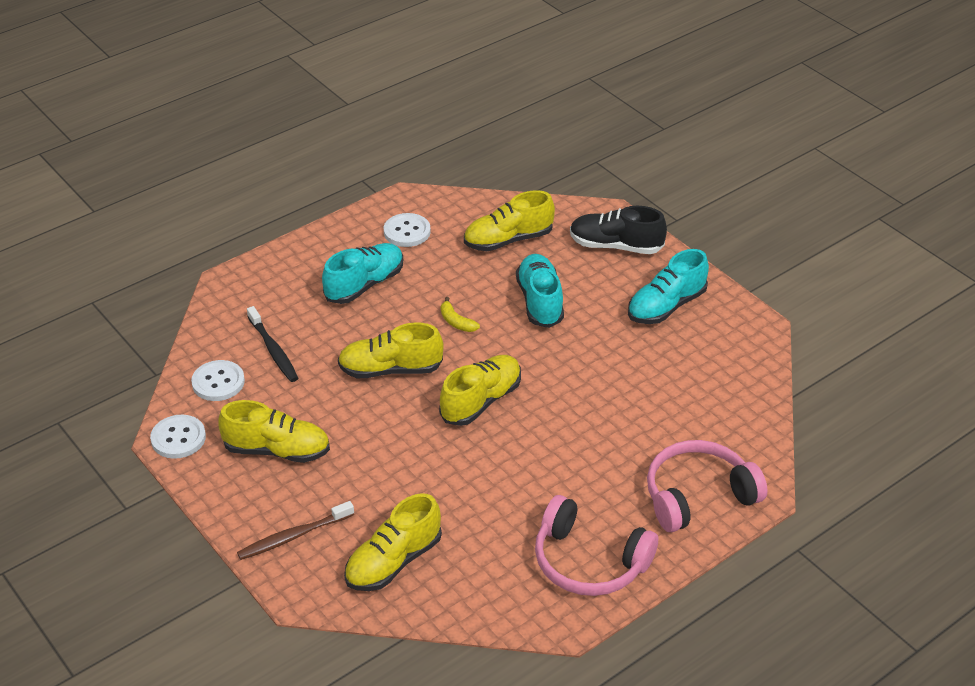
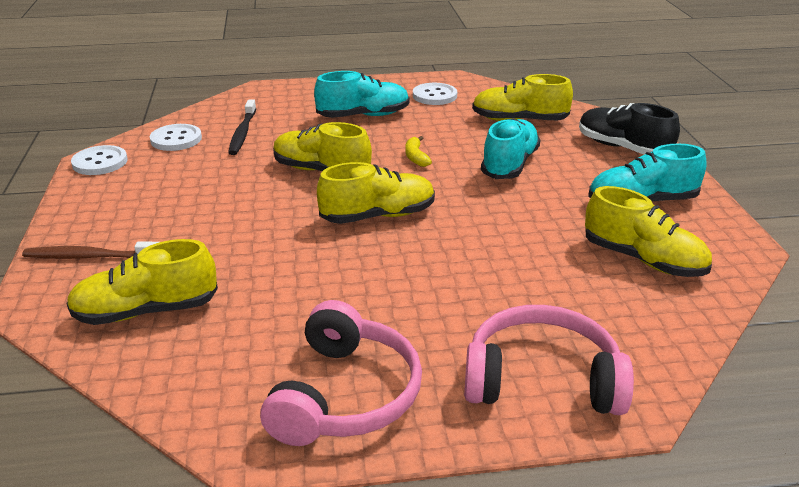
camera: 30 degrees right, 10 degrees down
(277, 450) = (161, 193): yellow shoe -> yellow shoe (643, 260)
(589, 561) = (345, 395): pink headphones -> pink headphones turned 135 degrees counterclockwise

